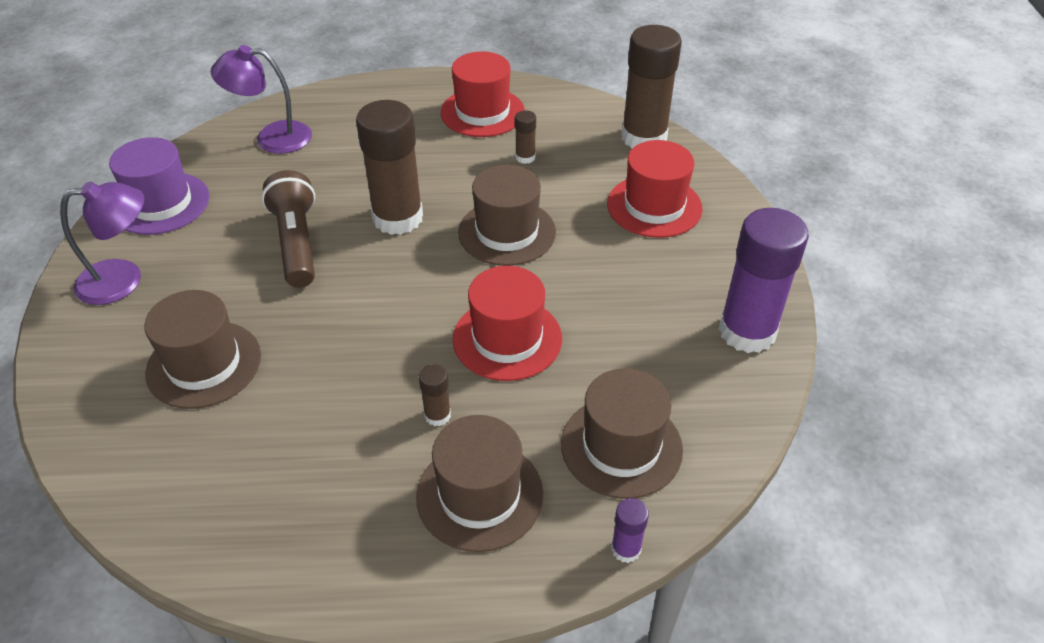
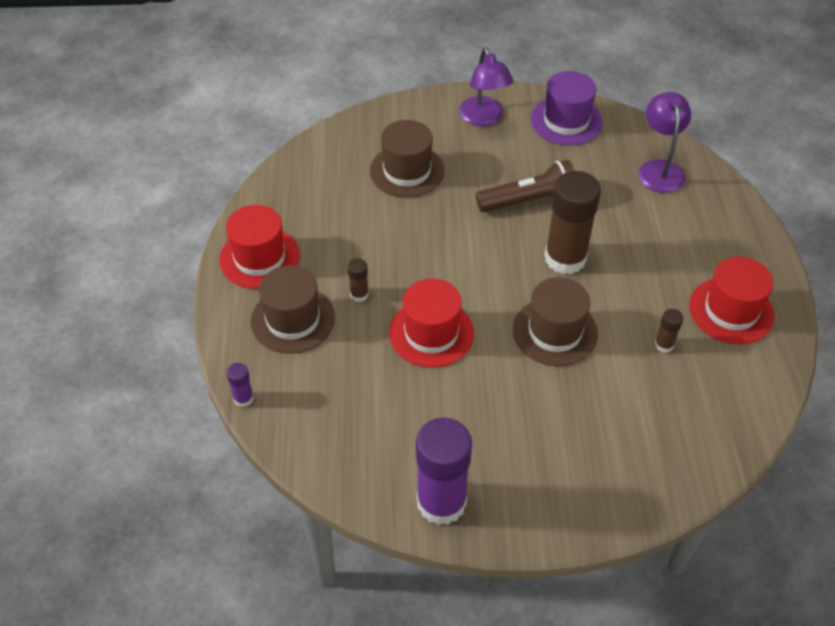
camera: 90 degrees right, 5 degrees up
(621, 446) = (326, 401): brown hat -> none
(644, 137) = (716, 446): brown glue stick -> none
(654, 206) = (604, 446): red hat -> red hat (259, 258)

